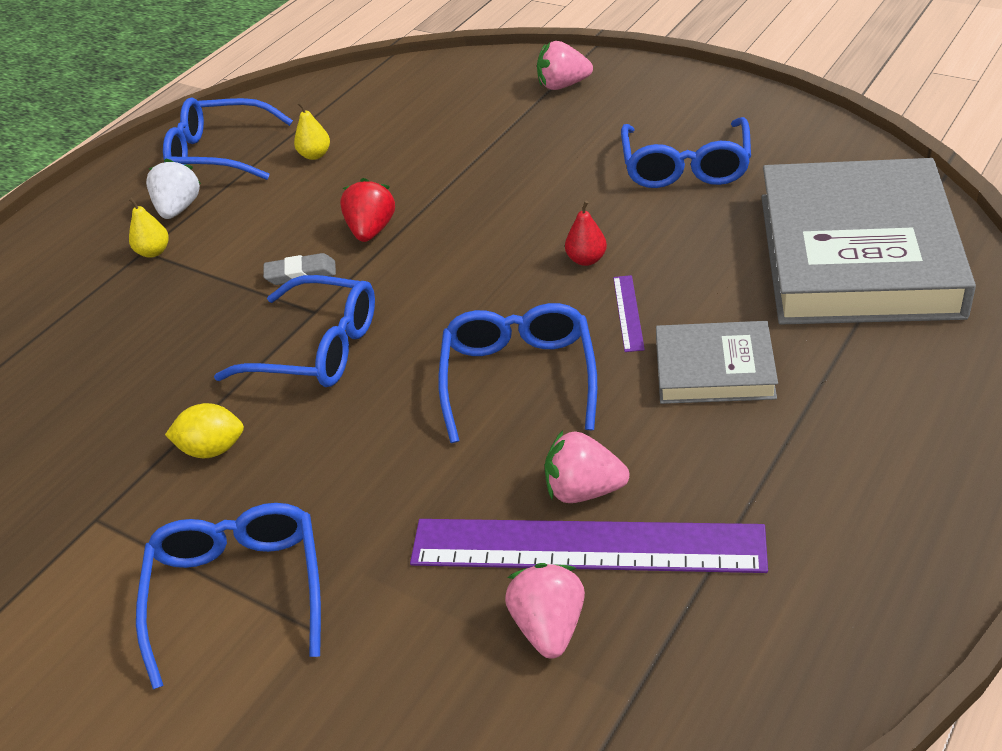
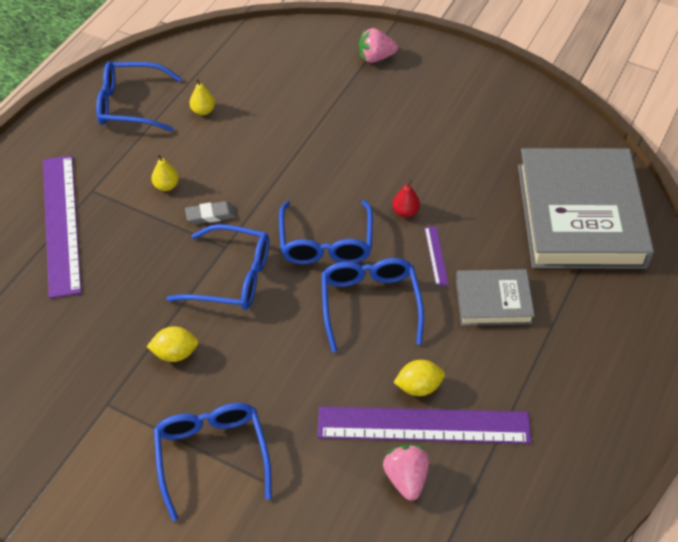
camera: 10 degrees left, 10 degrees up
(91, 291) = (61, 223): none -> purple ruler
(153, 252) = (100, 192): yellow pear -> yellow pear (166, 186)
(178, 209) = (110, 154): white strawberry -> none
(371, 230) = (254, 180): red strawberry -> none
(583, 490) = (418, 387): pink strawberry -> yellow lemon
(685, 166) = (466, 136): blue glasses -> blue glasses (326, 243)

